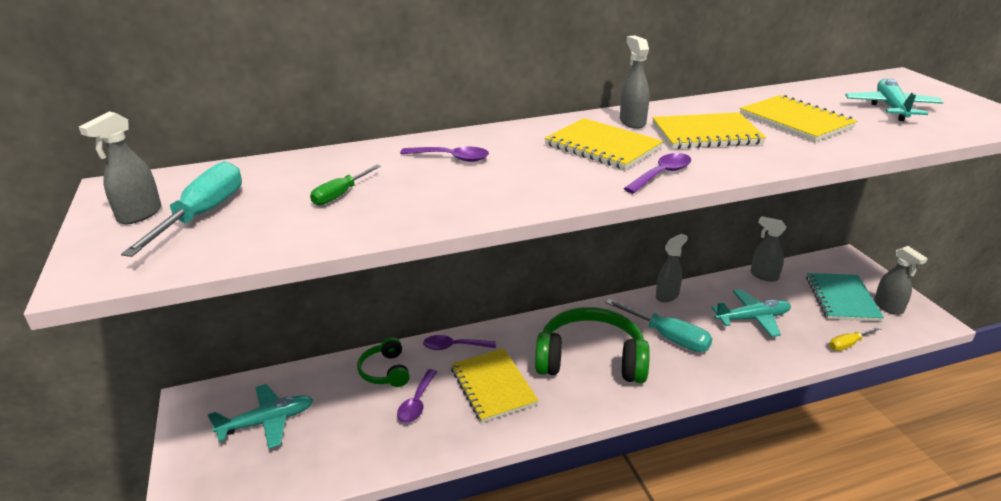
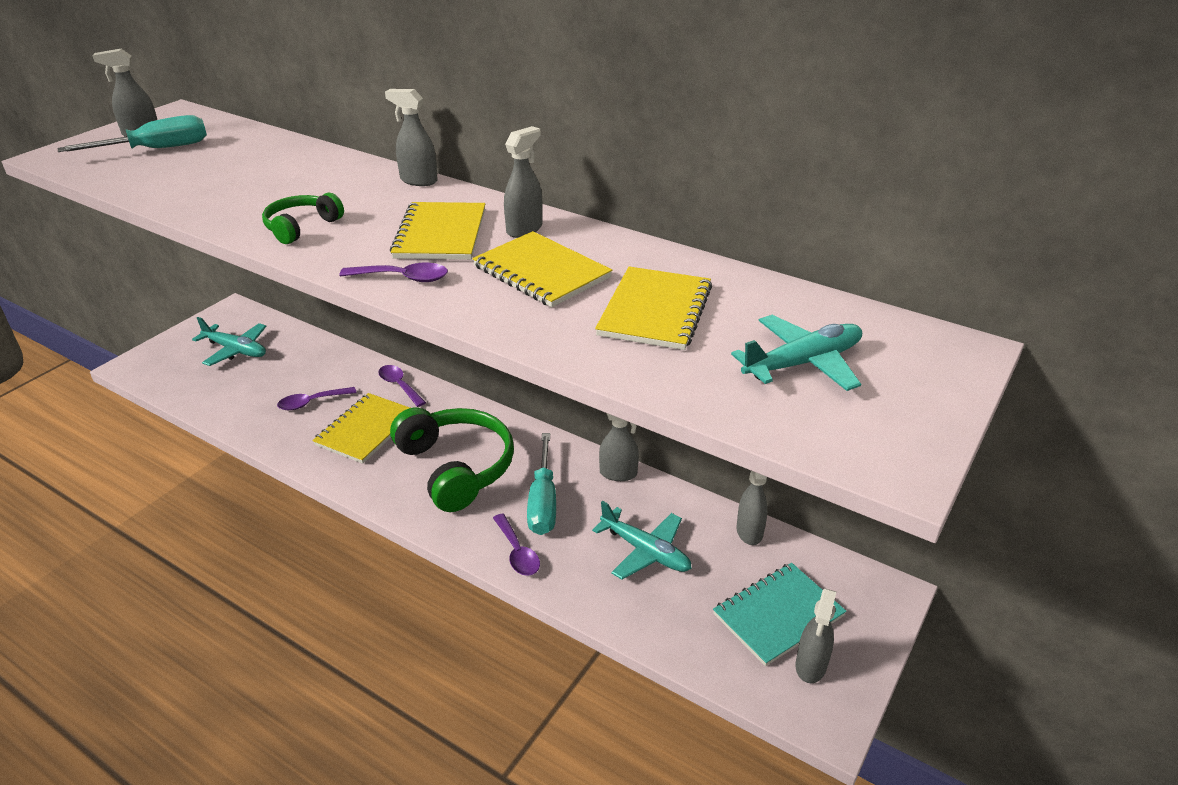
camera: 50 degrees right, 5 degrees up
(340, 194) = (228, 174): green screwdriver -> none
(385, 371) = (336, 369): green headphones -> green headphones (301, 227)
(451, 158) = (339, 185): purple spoon -> purple spoon (517, 552)
(492, 131) = (418, 180): none -> grey spray bottle
(848, 344) = (679, 648): yellow screwdriver -> none

